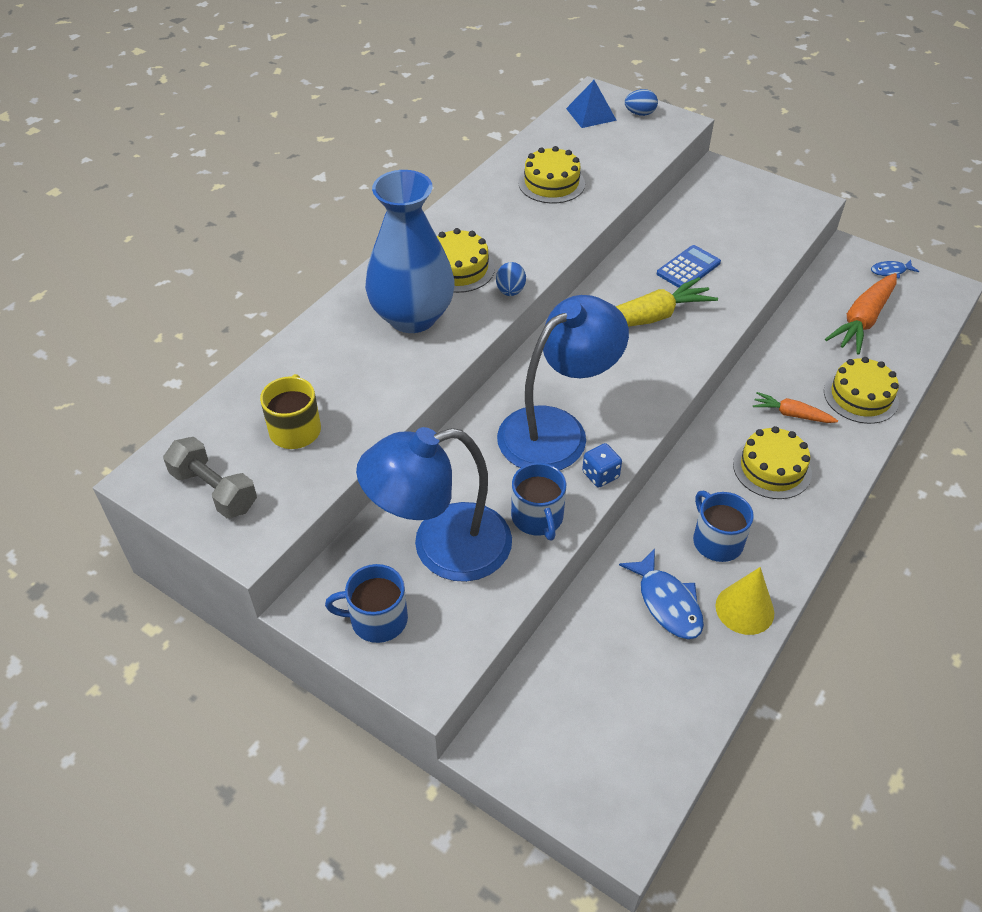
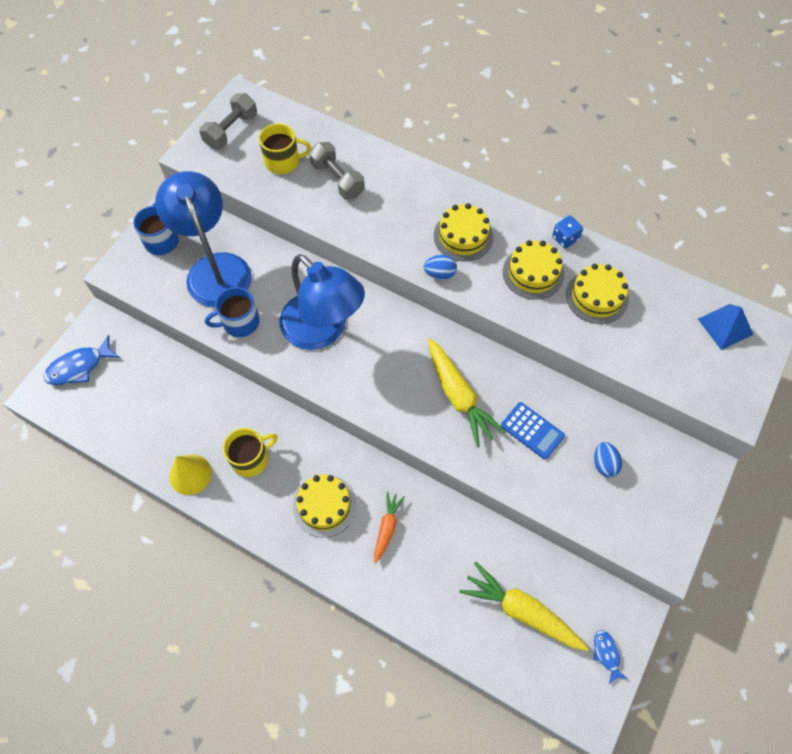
camera: 85 degrees right, 15 degrees up
(344, 373) = (337, 179): none -> grey dumbbell
(412, 317) = (401, 212): blue vase -> none
(600, 475) = (279, 361): blue dice -> blue dice (565, 238)
(640, 113) = (740, 372): blue egg -> blue egg (604, 464)
(667, 603) = (197, 422): blue fish -> blue fish (79, 367)
(717, 541) = (251, 458): blue mug -> yellow mug
(860, 396) = (415, 593): yellow cake -> yellow cake (533, 273)
(862, 321) = (521, 611): orange carrot -> yellow carrot

